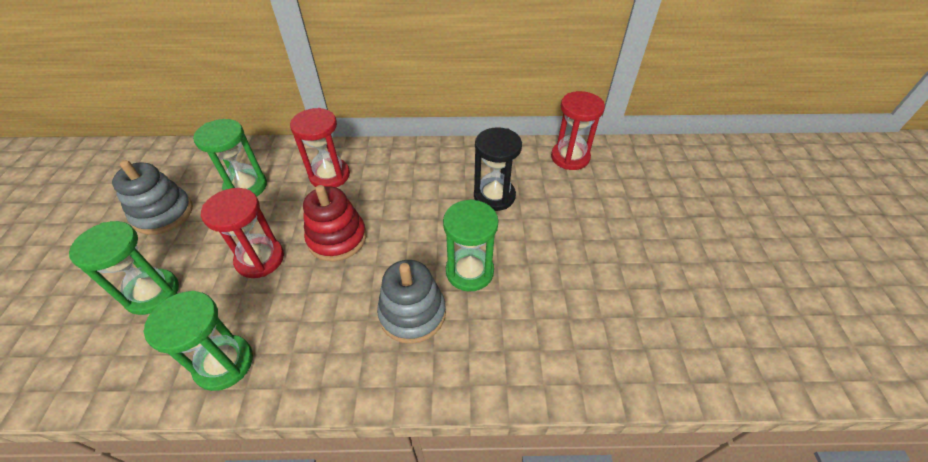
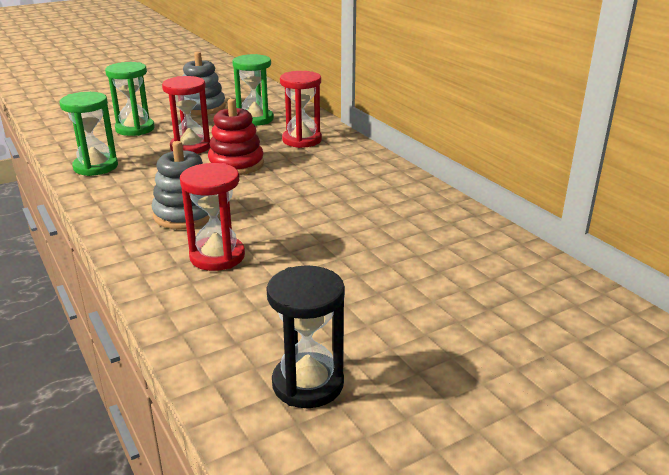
camera: 60 degrees right, 20 degrees down
(469, 271) = (253, 226): green hourglass -> none
(494, 196) = (364, 212): black hourglass -> black hourglass (308, 383)
(570, 157) = (483, 238): red hourglass -> red hourglass (217, 256)

